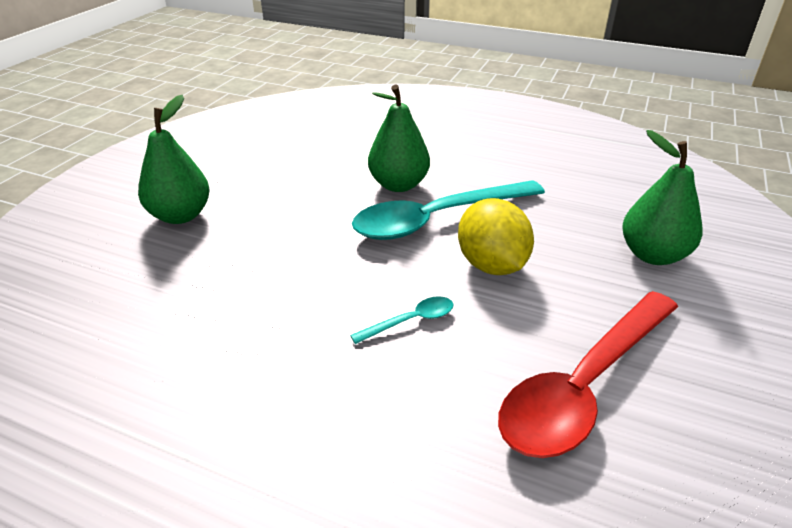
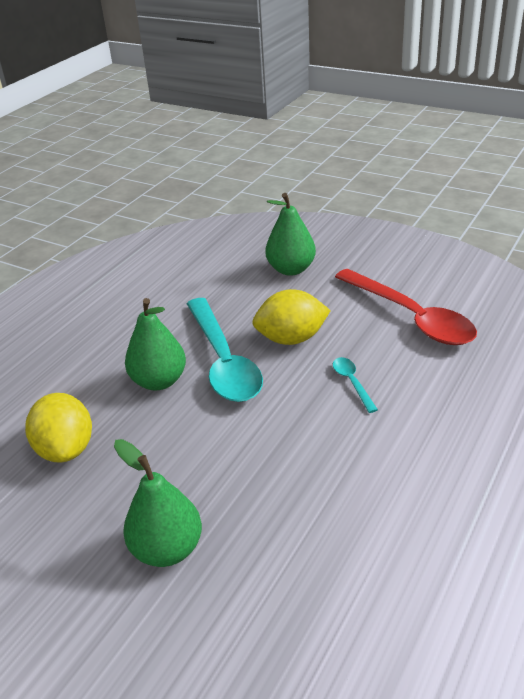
camera: 80 degrees left, 0 degrees up
(306, 154) = (66, 449): none -> yellow lemon

